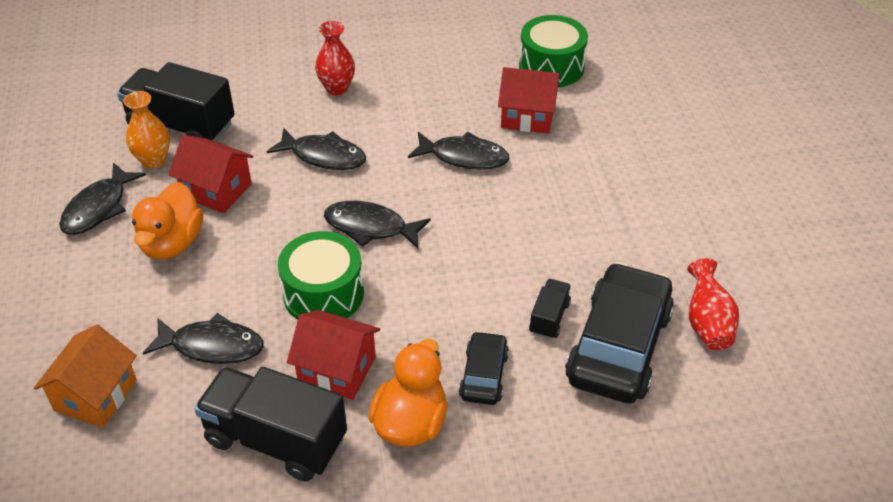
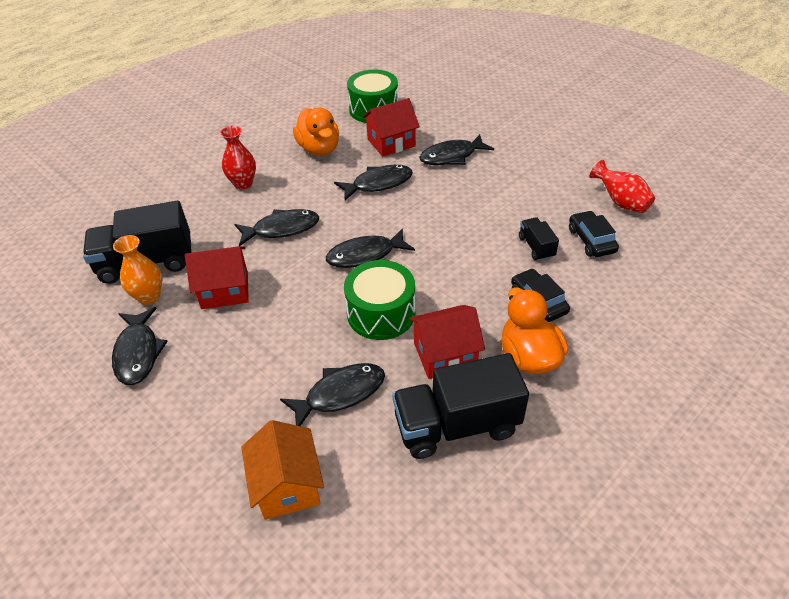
camera: 35 degrees left, 0 degrees up
(172, 243) = (229, 344): orange duck -> orange duck (319, 149)
(575, 166) = (451, 156): none -> black fish
(618, 346) = (591, 240): black car -> black car, size x0.51

